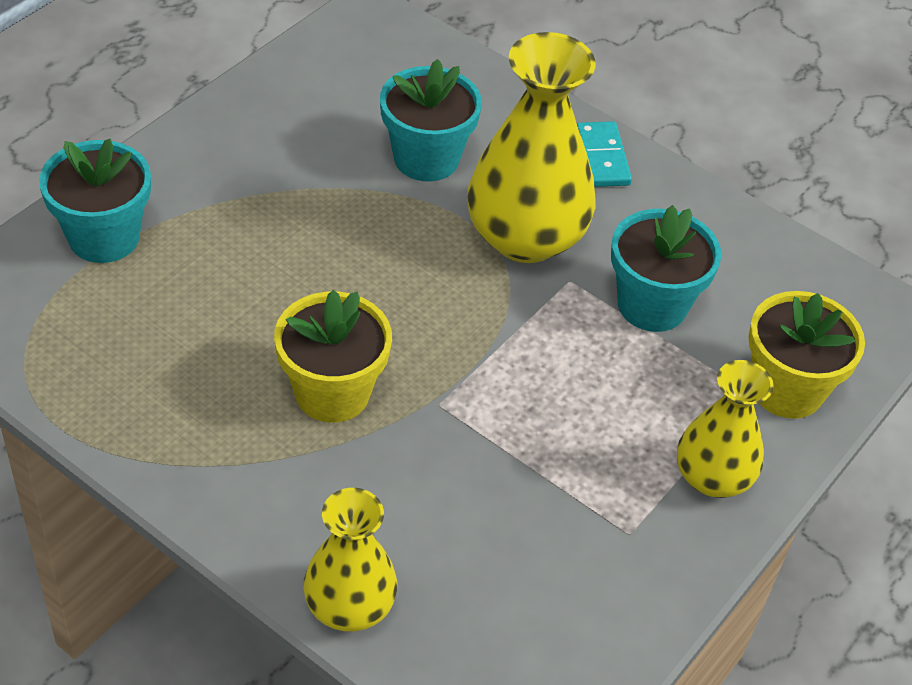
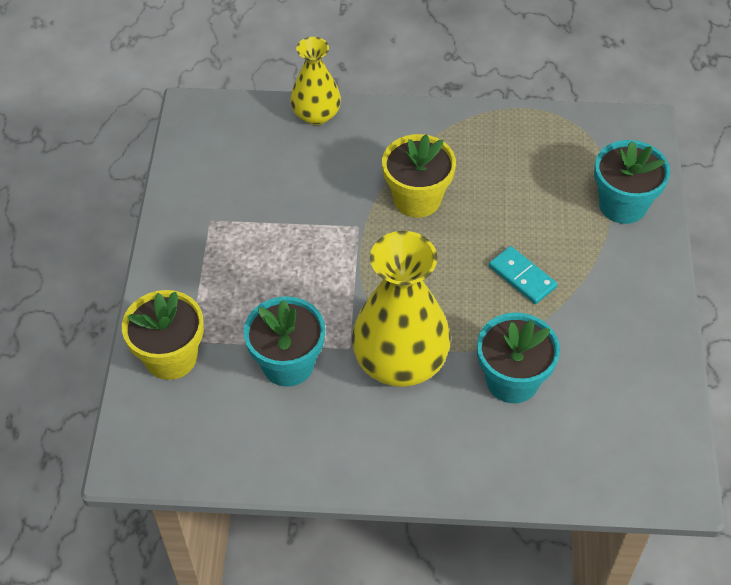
camera: 150 degrees right, 5 degrees up
(602, 157) = (403, 464): turquoise domino -> turquoise domino (522, 277)
(712, 477) = (184, 276): yellow vase -> none

